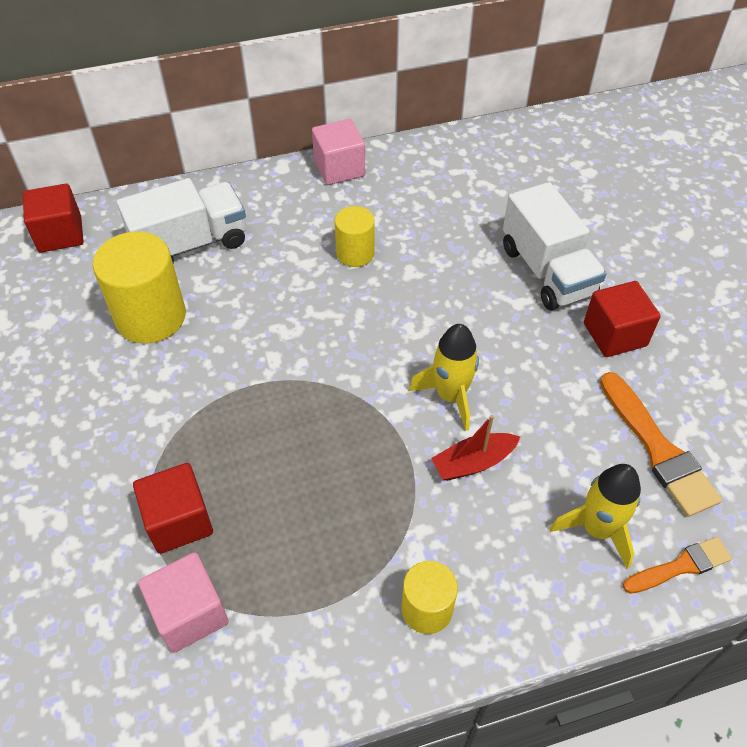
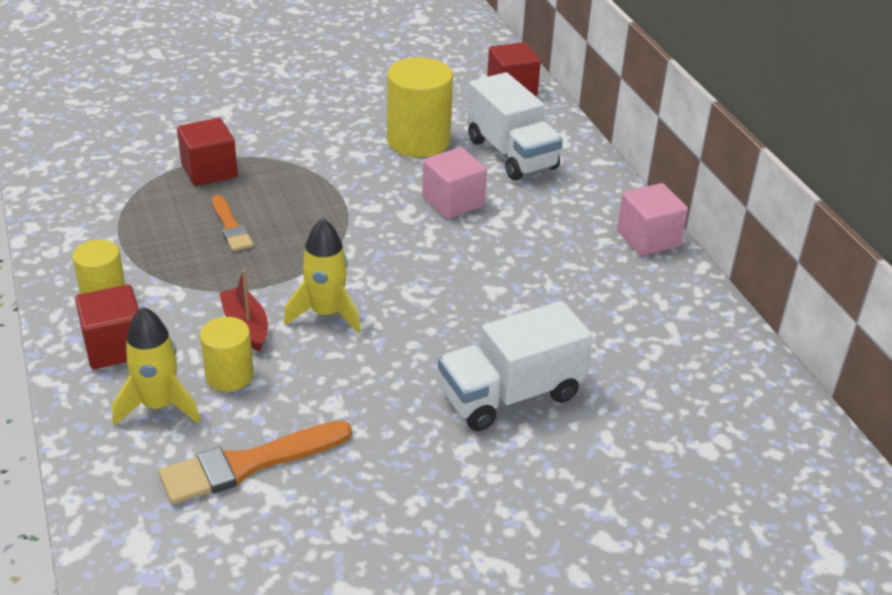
camera: 85 degrees right, 15 degrees down
(189, 613) = (130, 181): pink cube -> pink cube (453, 202)
(355, 253) = (516, 252): yellow cylinder -> yellow cylinder (229, 375)
(614, 334) = (413, 446): red cube -> red cube (115, 347)
(680, 566) = (106, 463): orange brush -> orange brush (231, 226)

